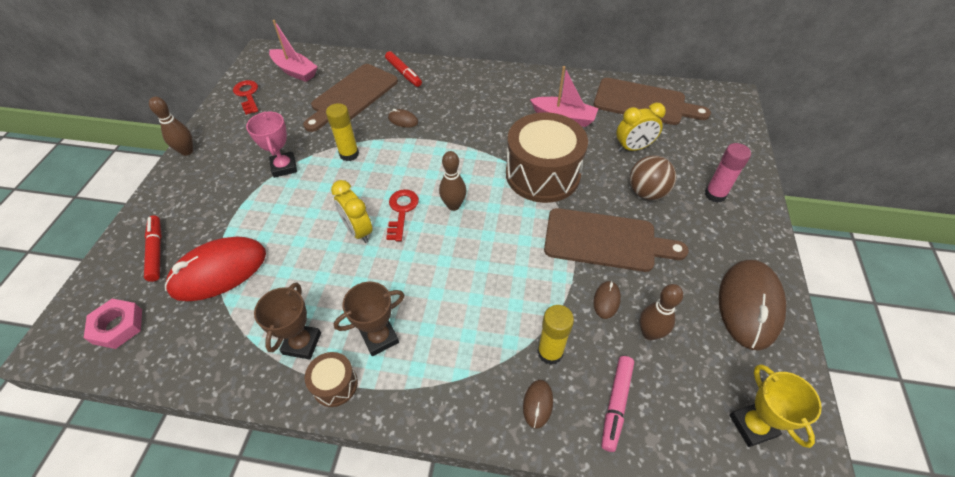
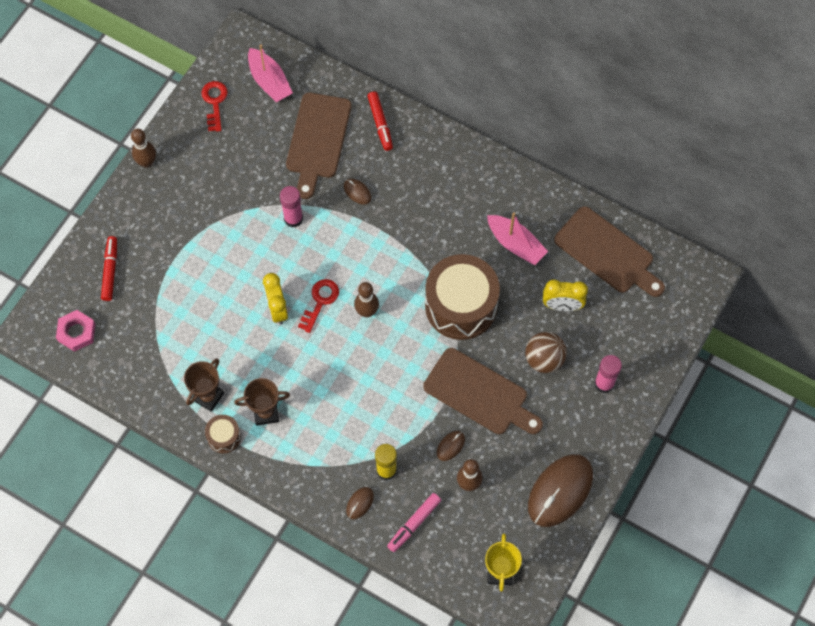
camera: 20 degrees right, 15 degrees up
(219, 271) = (157, 309): red mouse -> none
(284, 167) = (231, 214): pink trophy -> none
(349, 154) = (293, 218): yellow glue stick -> pink glue stick
(352, 96) = (317, 140): brown cutting board -> brown cutting board turned 45 degrees counterclockwise

